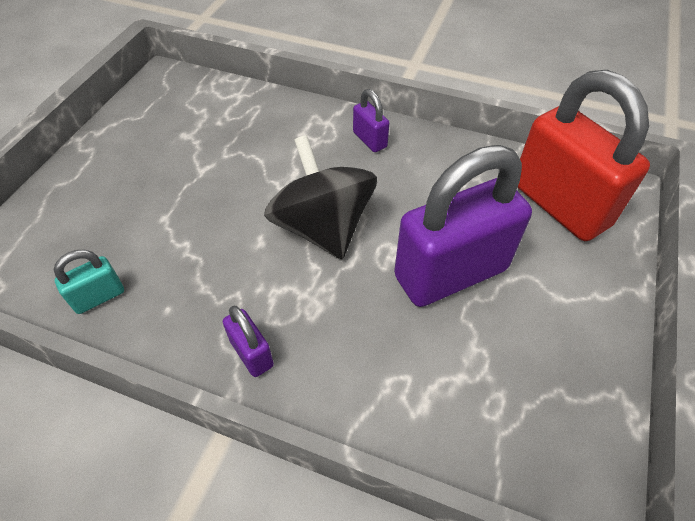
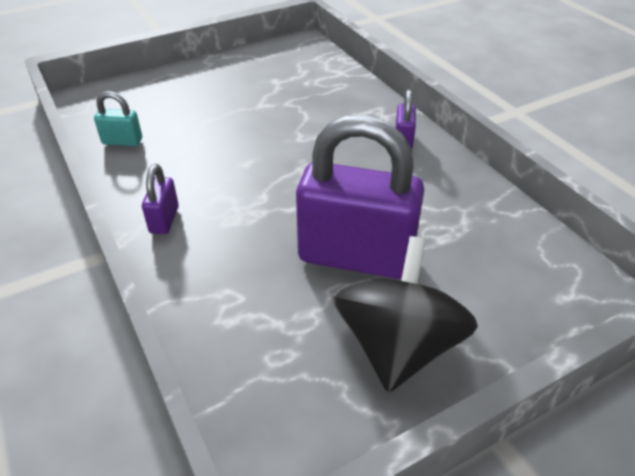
camera: 40 degrees right, 10 degrees down
(322, 227) = (297, 177): black spinning top -> black spinning top (397, 346)
(559, 205) = (518, 267): red padlock -> none

